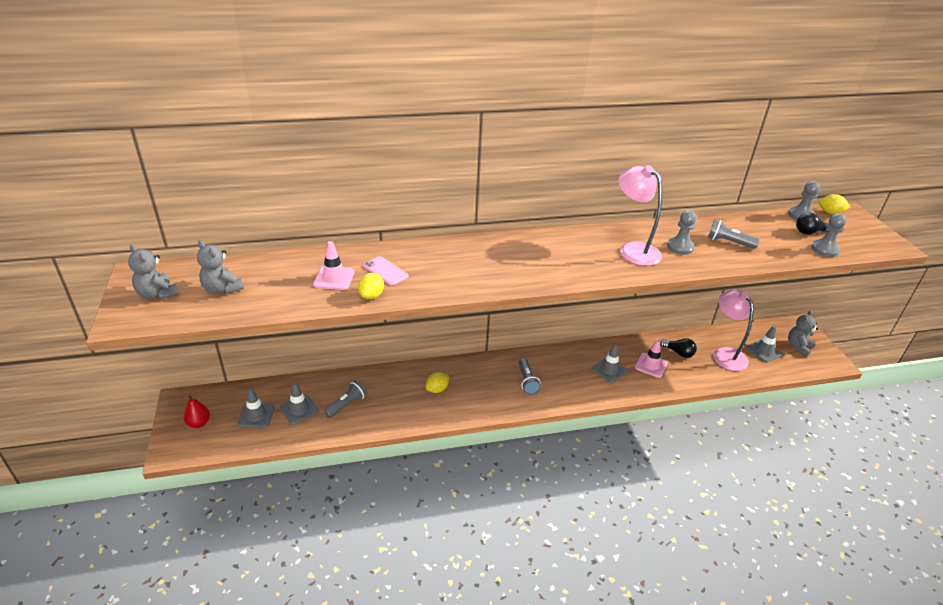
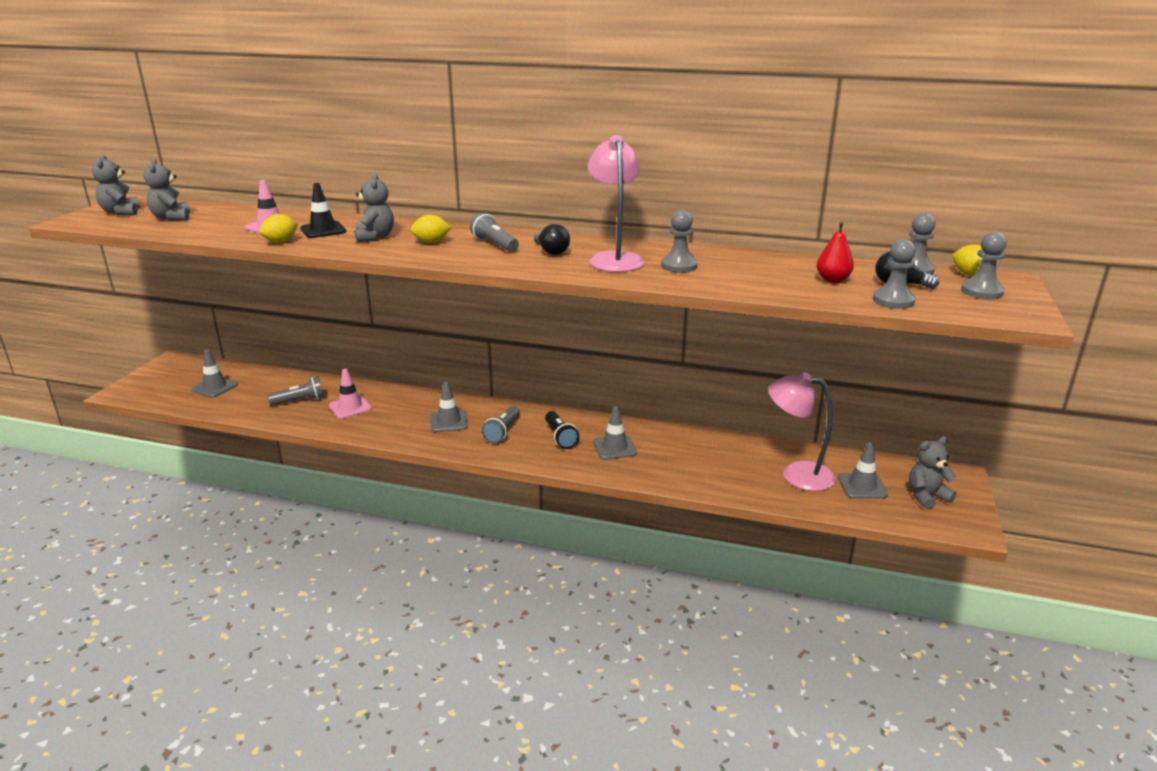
camera: 30 degrees right, 10 degrees down
(199, 423) = (165, 380): red pear -> red pear (832, 280)
(299, 409) = (254, 393): grey traffic cone -> grey traffic cone (449, 421)
(385, 271) = (323, 230): pink phone -> black traffic cone
(437, 389) = (399, 412): yellow lemon -> yellow lemon (431, 242)
(439, 269) = (375, 237): none -> grey teddy bear
(568, 373) = (560, 437): none -> black flashlight
(651, 365) = (674, 457): pink traffic cone -> pink traffic cone (350, 407)
(679, 353) = (729, 456): black light bulb -> black light bulb (551, 251)
(725, 354) = (797, 474): pink lamp -> pink lamp turned 75 degrees counterclockwise
(728, 242) = (755, 273): grey flashlight -> grey flashlight (495, 244)
(852, 228) = (981, 292): none -> grey pawn

